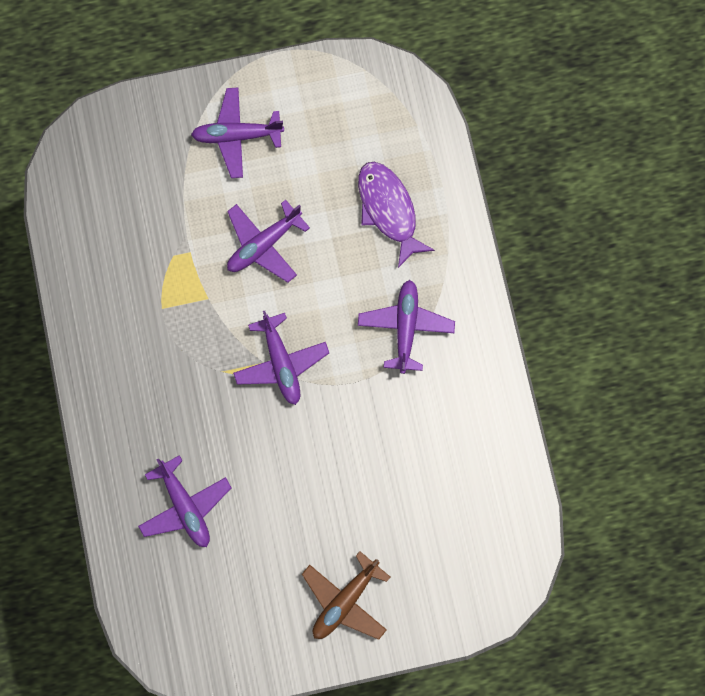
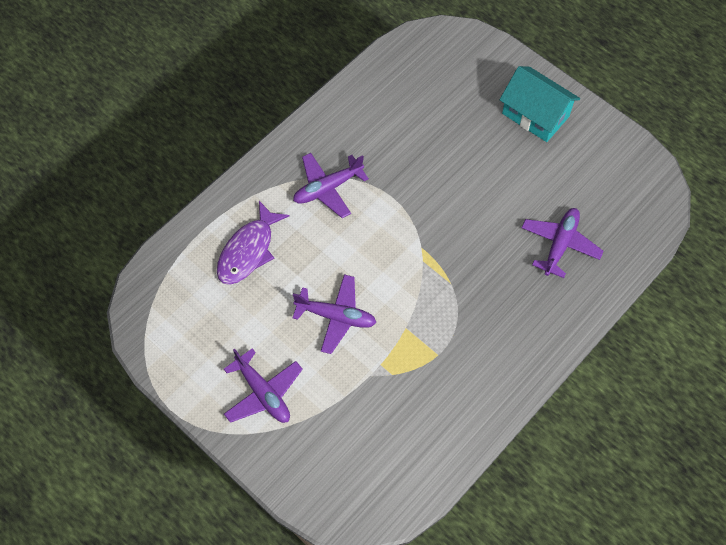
camera: 125 degrees left, 15 degrees down
(281, 363) = (414, 249): purple plane -> none
(345, 600) = (535, 115): brown plane -> turquoise house

